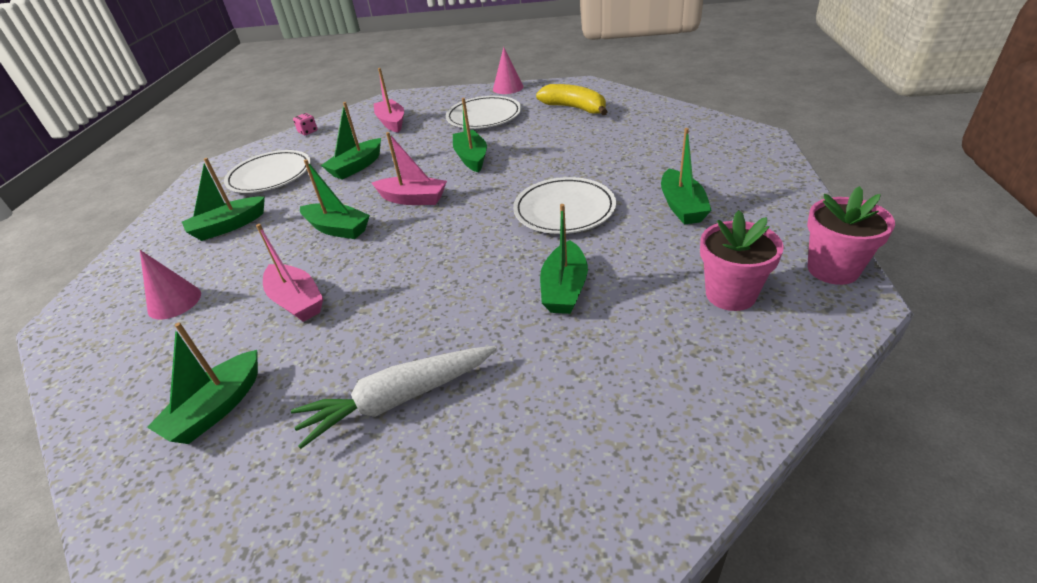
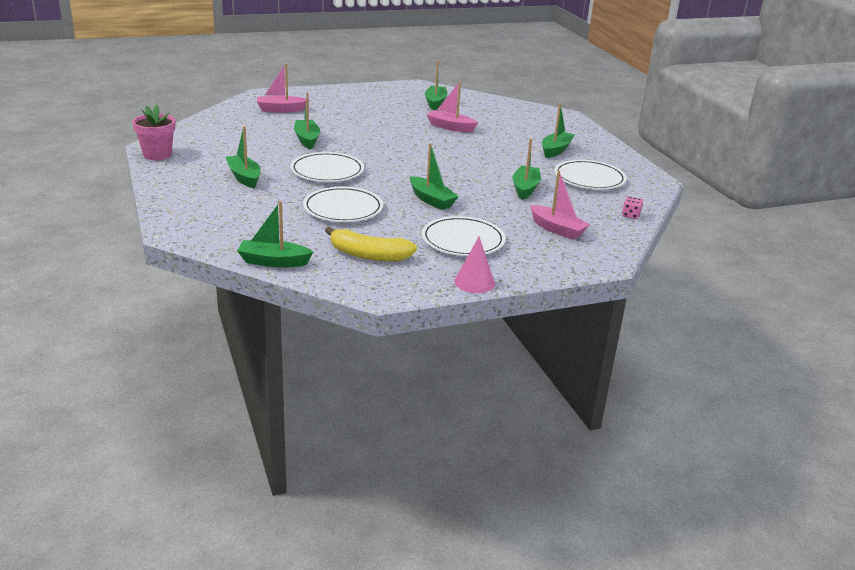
camera: 150 degrees right, 10 degrees down
(174, 302) = (518, 123): pink cone -> none
(337, 229) = (476, 153): green boat -> green boat (273, 261)
(398, 399) = (360, 109): white carrot -> none
(413, 199) = (445, 171): pink boat -> pink boat (281, 110)
(573, 153) = (343, 209): none -> white plate
(730, 294) = (217, 143): pink flower pot -> none

